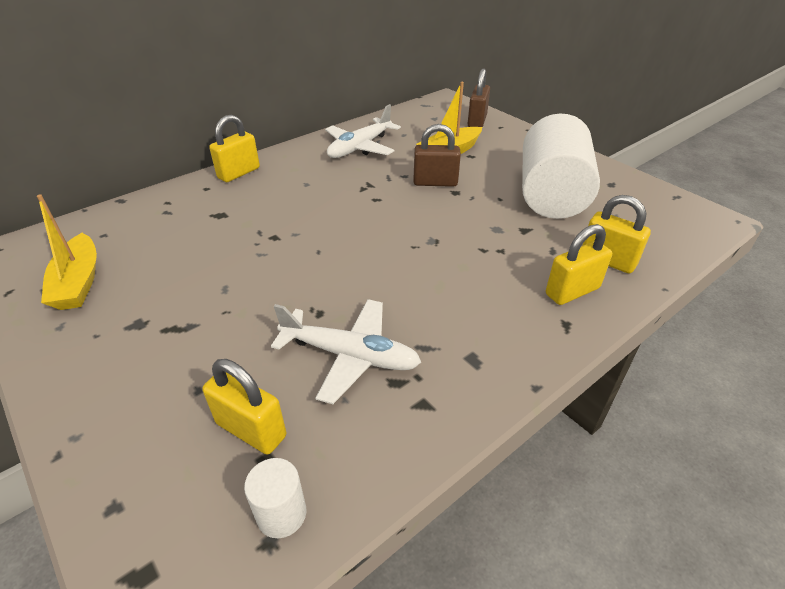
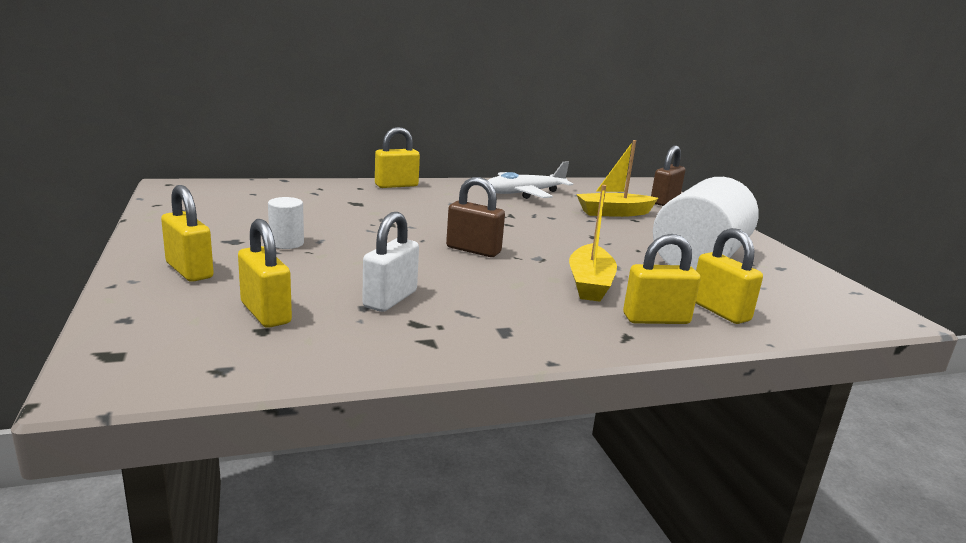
camera: 20 degrees right, 20 degrees down
(78, 282) = (211, 211): yellow boat -> yellow boat (589, 283)
(125, 394) = (189, 270): none -> yellow padlock
(281, 514) = (245, 359): white cylinder -> white cylinder (286, 243)
(350, 356) = (390, 299): white plane -> white padlock
(435, 182) = (578, 227): brown padlock -> brown padlock (473, 250)

